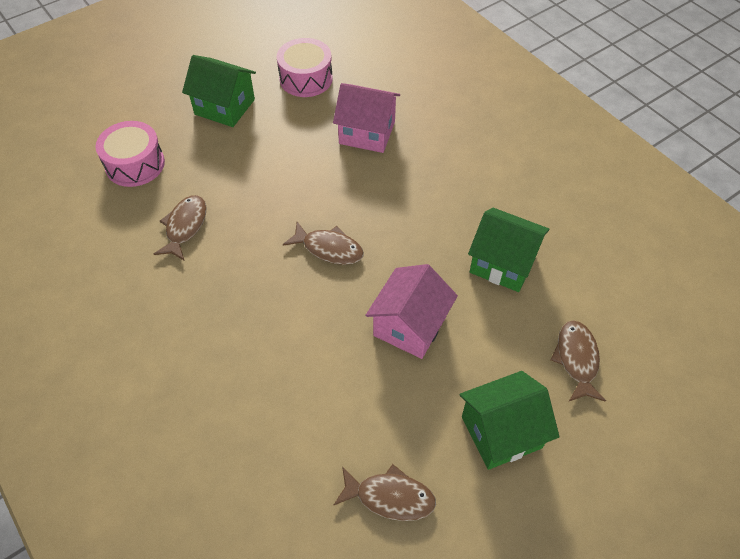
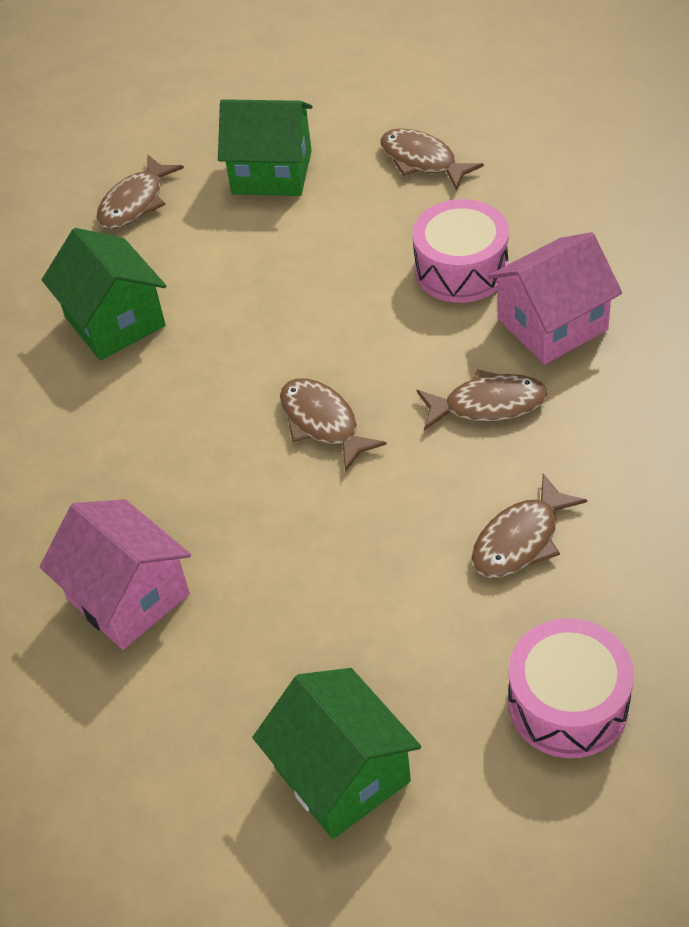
camera: 145 degrees left, 5 degrees down
(236, 297) = (488, 405): none -> brown fish
(306, 78) = (146, 778): pink drum -> pink drum (461, 269)
(409, 326) = (287, 294): pink house -> pink house (552, 324)

